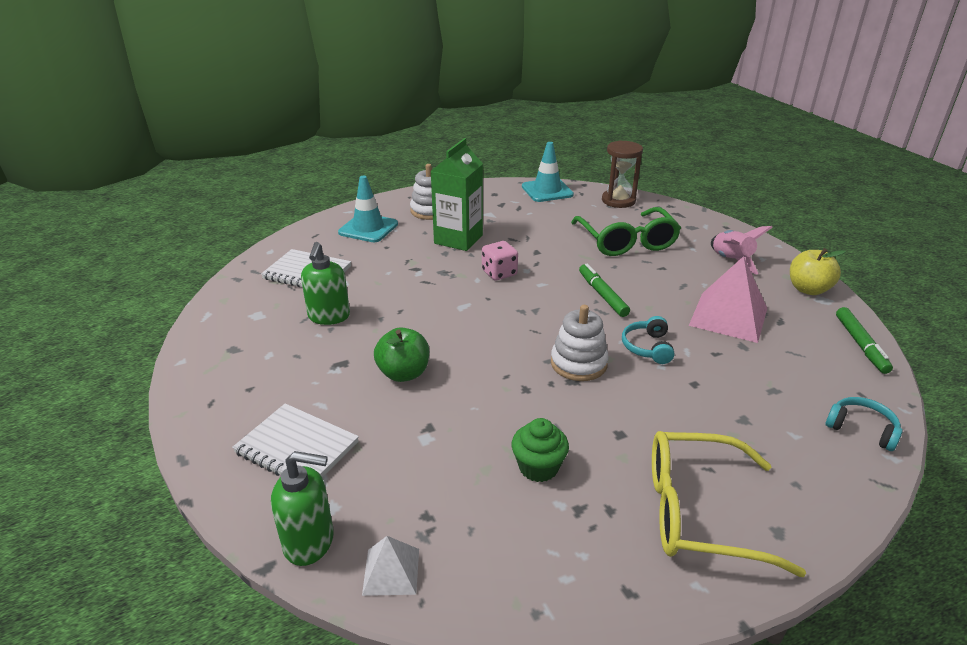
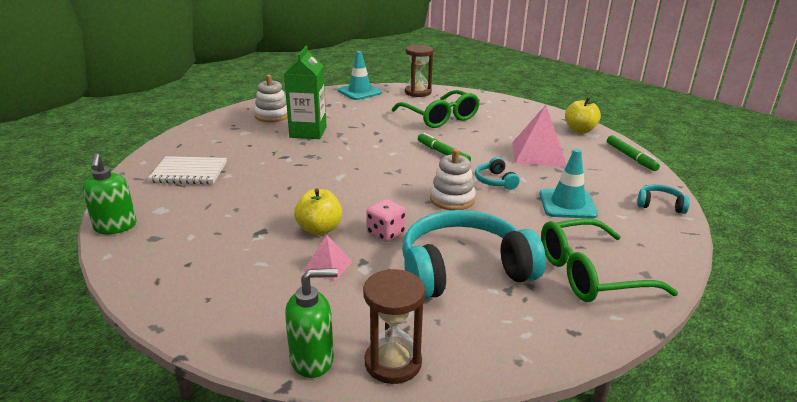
camera: 20 degrees left, 5 degrees down
(297, 448) = (259, 297): white notebook -> none
(329, 317) = (229, 201): green soap dispenser -> green soap dispenser (115, 227)
(368, 228) = (225, 134): turquoise traffic cone -> turquoise traffic cone (567, 204)
(387, 425) = (328, 266): none -> pink pyramid
(391, 571) = (393, 362): white pyramid -> brown hourglass
(404, 373) = (319, 229): green apple -> yellow apple
(499, 273) = (355, 150): pink dice -> pink dice (386, 233)
(538, 467) = (463, 270): green cupcake -> turquoise headphones
(699, 512) = (590, 274): yellow glasses -> green glasses
(731, 261) = (519, 120): pink rocket -> none

